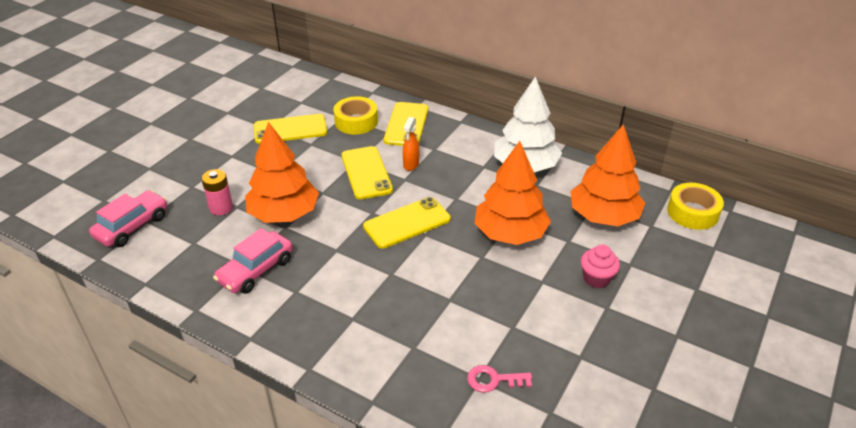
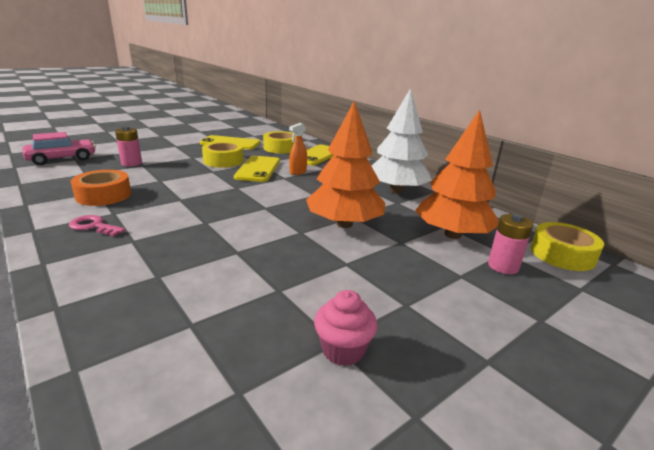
camera: 20 degrees right, 15 degrees down
(256, 270) = (103, 195): pink car -> orange tape
(284, 214) = (169, 174): orange tree -> none
(316, 169) = (223, 161): none -> yellow tape
(407, 223) = (257, 198): yellow phone -> none
(494, 380) = (206, 331): pink key -> pink key (94, 226)
(596, 278) = (411, 277): pink cupcake -> pink cupcake (343, 350)
(655, 242) = (503, 266): none -> pink battery

